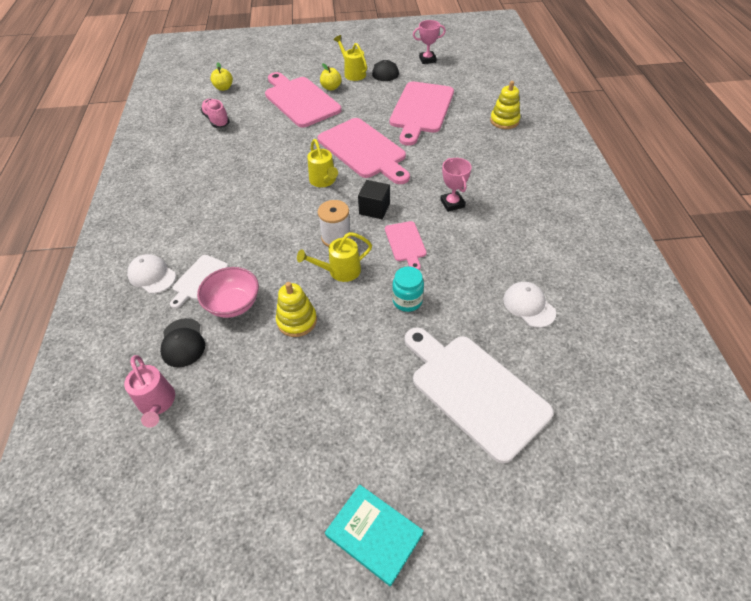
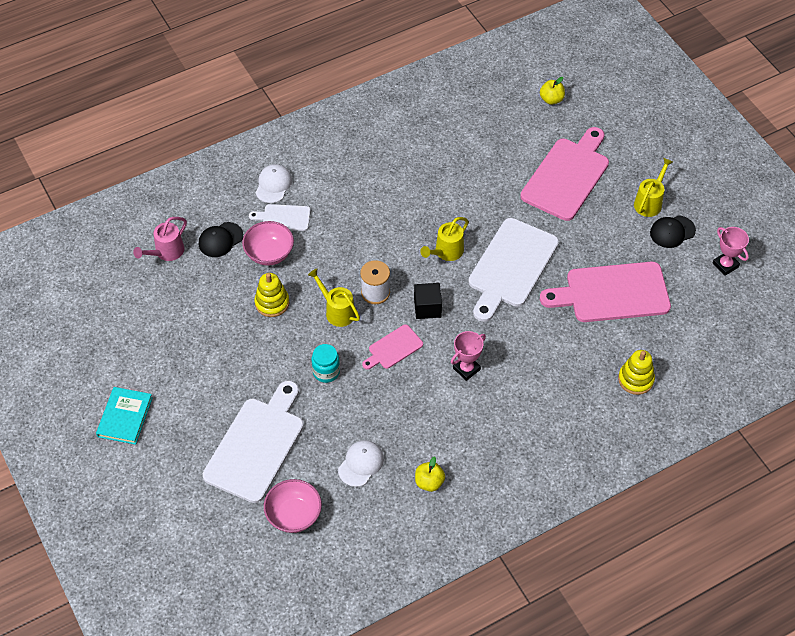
camera: 65 degrees right, 5 degrees up
(216, 120) = (493, 122): pink shoe -> none
(331, 88) = (607, 193): yellow apple -> yellow apple (429, 482)
(364, 150) = (511, 267): pink cutting board -> white cutting board
(577, 382) = (294, 515): none -> pink bowl

